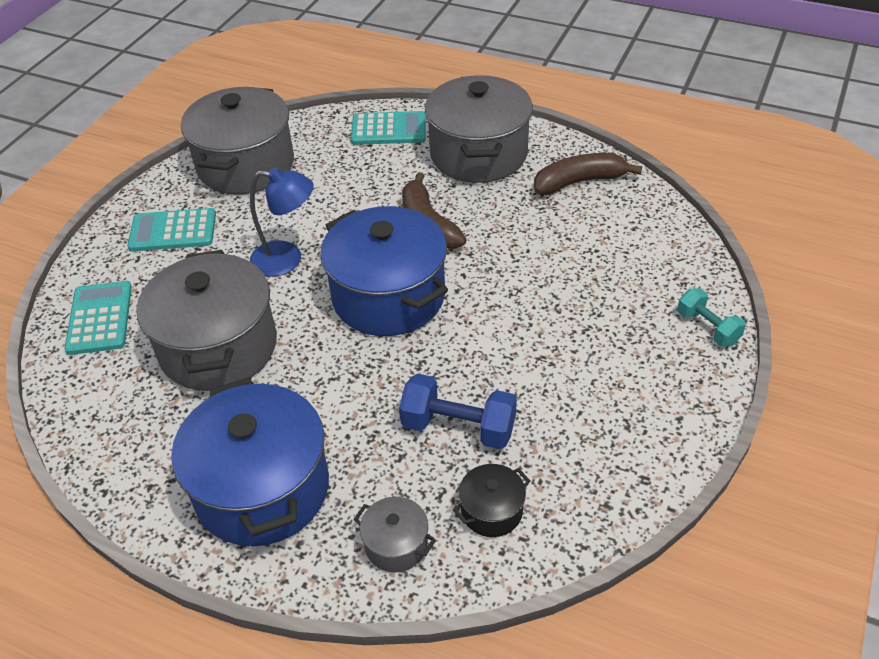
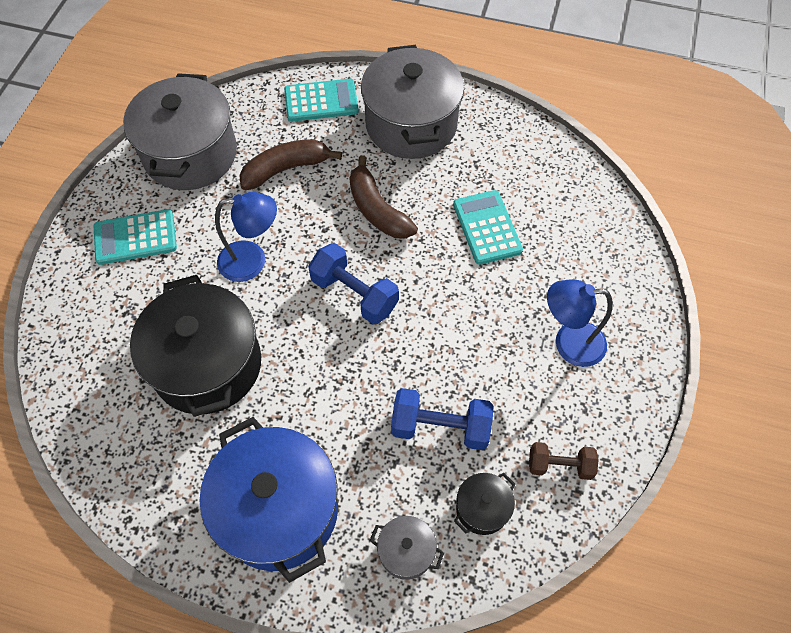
camera: 10 degrees left, 15 degrees up
(99, 318) = (87, 344): turquoise calculator -> turquoise calculator (486, 227)
(218, 347) = (207, 365): grey pot -> black pot
(388, 296) = (354, 294): blue pot -> blue dumbbell
(579, 182) = (509, 150): brown banana -> brown banana (286, 169)
(589, 477) = (559, 465): none -> brown dumbbell
(618, 361) = (569, 343): none -> blue lamp
(707, 328) = (641, 301): turquoise dumbbell -> none

